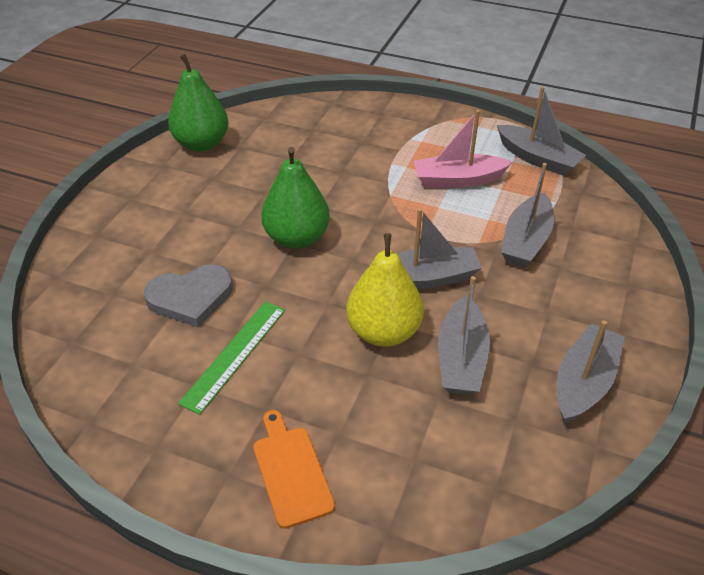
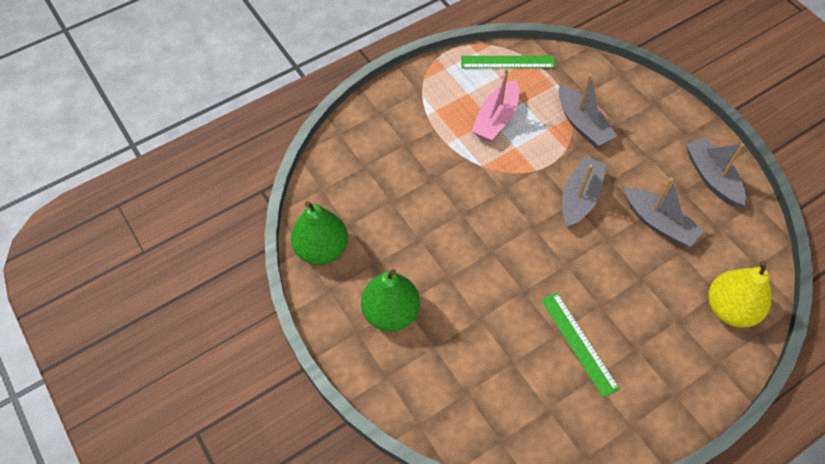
camera: 55 degrees left, 15 degrees up
(191, 297) = (505, 343): grey heart -> none
(291, 471) = (692, 360): orange cutting board -> none
(297, 238) = (488, 247): green pear -> green pear (391, 312)
(384, 332) = (612, 249): yellow pear -> yellow pear (729, 309)
(537, 158) = (507, 62): grey boat -> green ruler

